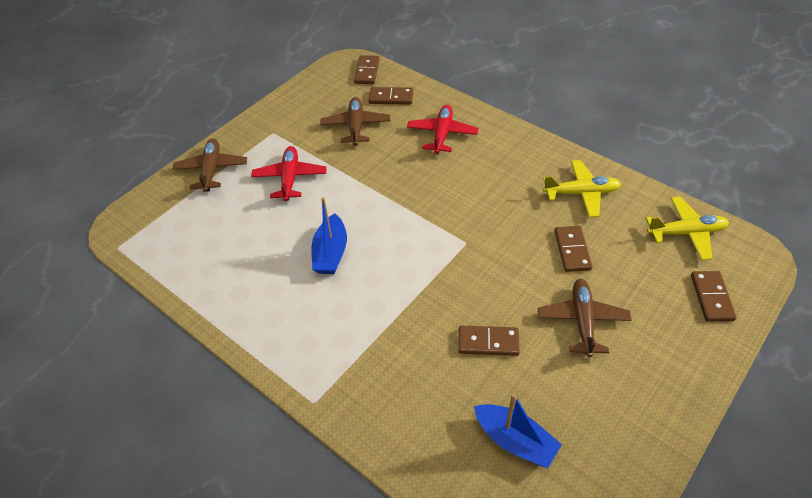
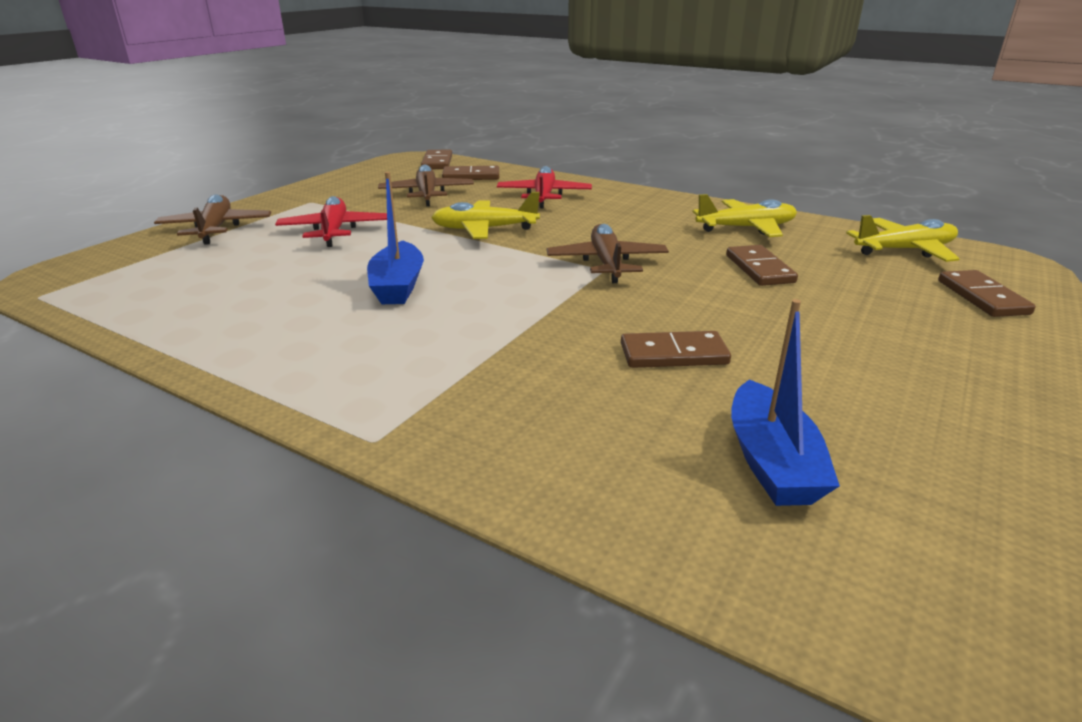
camera: 10 degrees left, 20 degrees down
(393, 182) = (484, 229): none -> yellow plane
(515, 441) = (771, 462): blue boat -> blue boat turned 60 degrees clockwise
(582, 321) = (811, 326): brown plane -> brown plane (607, 263)

